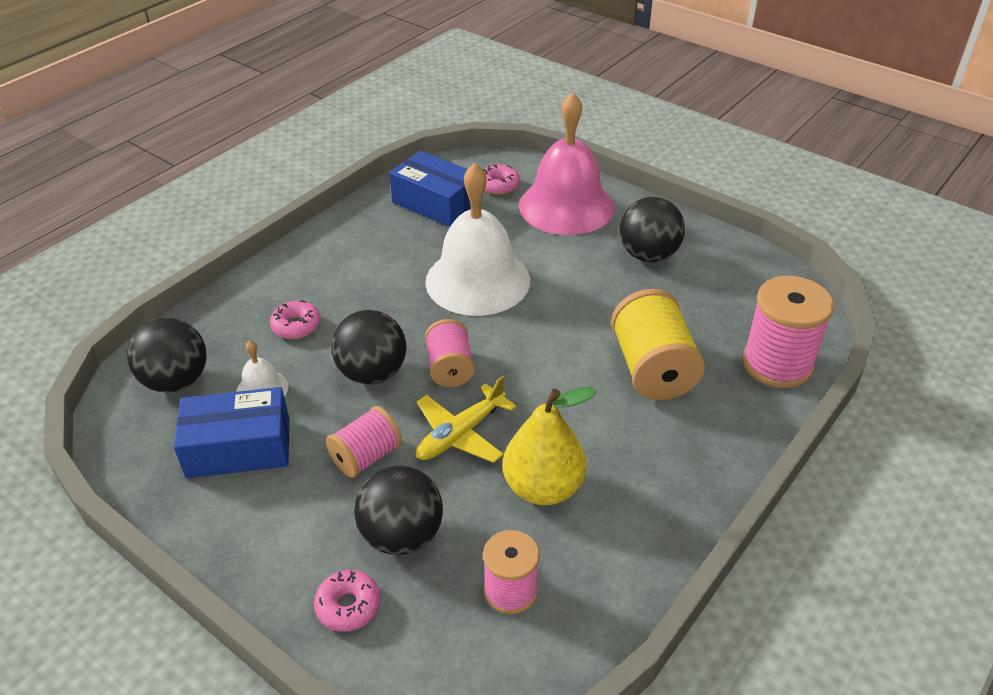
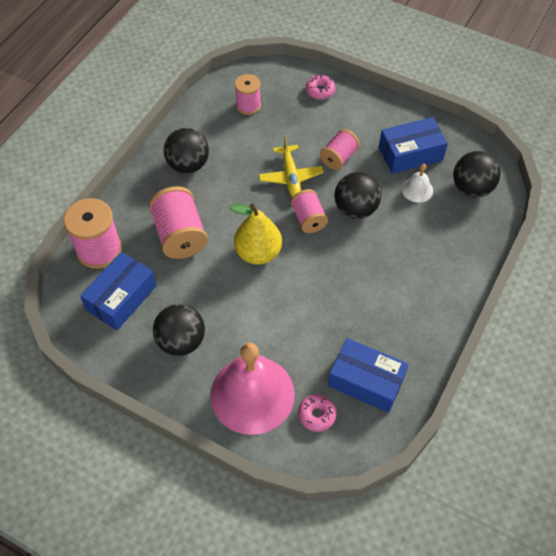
camera: 170 degrees right, 15 degrees up
(296, 326) = (420, 238): pink donut -> none
(402, 535) = (306, 122): black ball -> black ball (188, 165)
(460, 434) = (290, 177): yellow plane -> yellow plane turned 135 degrees clockwise
(477, 280) = (308, 296): white bell -> none
(543, 487) = (239, 153): yellow pear -> yellow pear (258, 253)
(652, 369) = (180, 235): yellow spool -> pink spool
(732, 304) = (121, 298): none -> blue box

